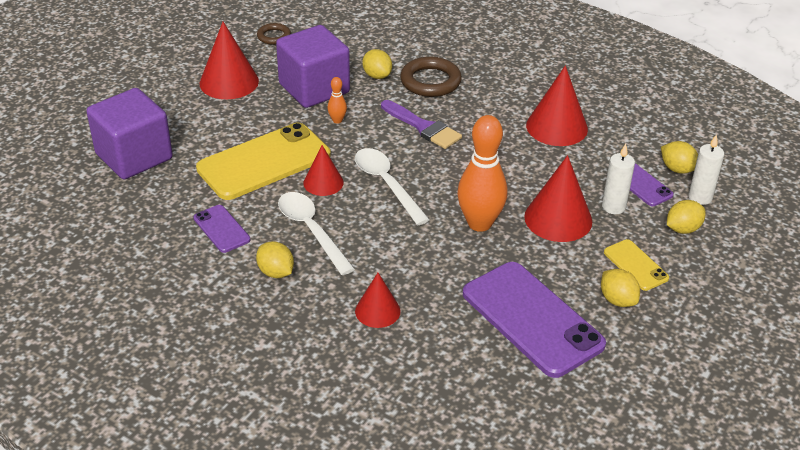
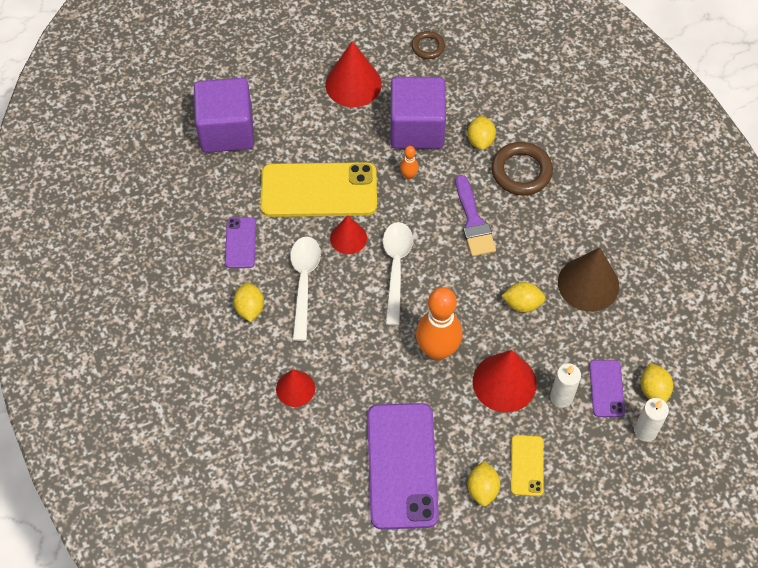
camera: 35 degrees right, 20 degrees up
(557, 127) = (588, 284): red cone -> brown cone
(682, 229) = (599, 454): yellow lemon -> yellow lemon (522, 304)

